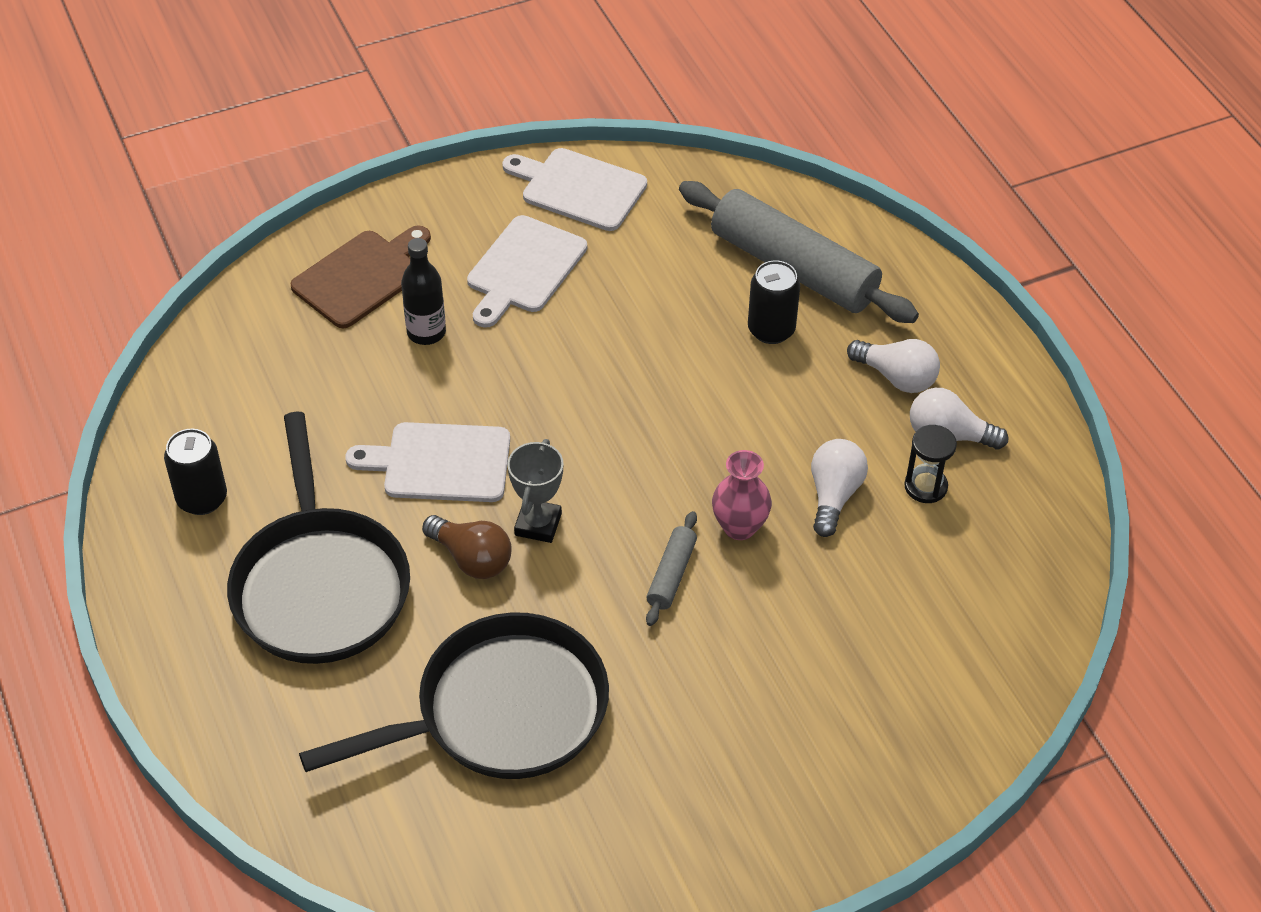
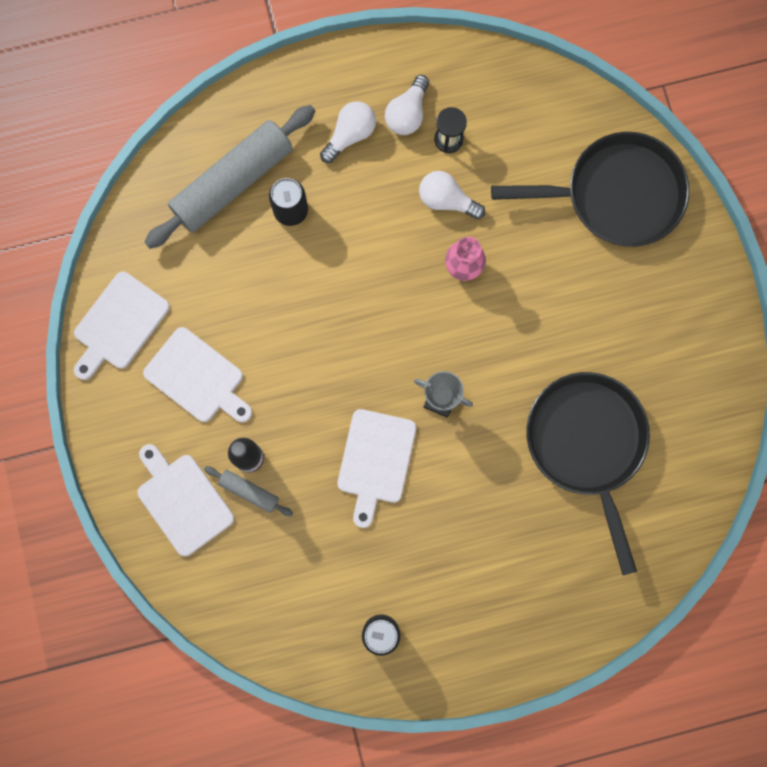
camera: 80 degrees left, 30 degrees up
(320, 585) = (469, 554): black pan -> black pan (615, 194)
(361, 276) = (183, 501): brown cutting board -> white cutting board
(471, 559) = (462, 449): brown light bulb -> none
(671, 575) = (496, 318): grey rolling pin -> grey rolling pin (249, 491)

